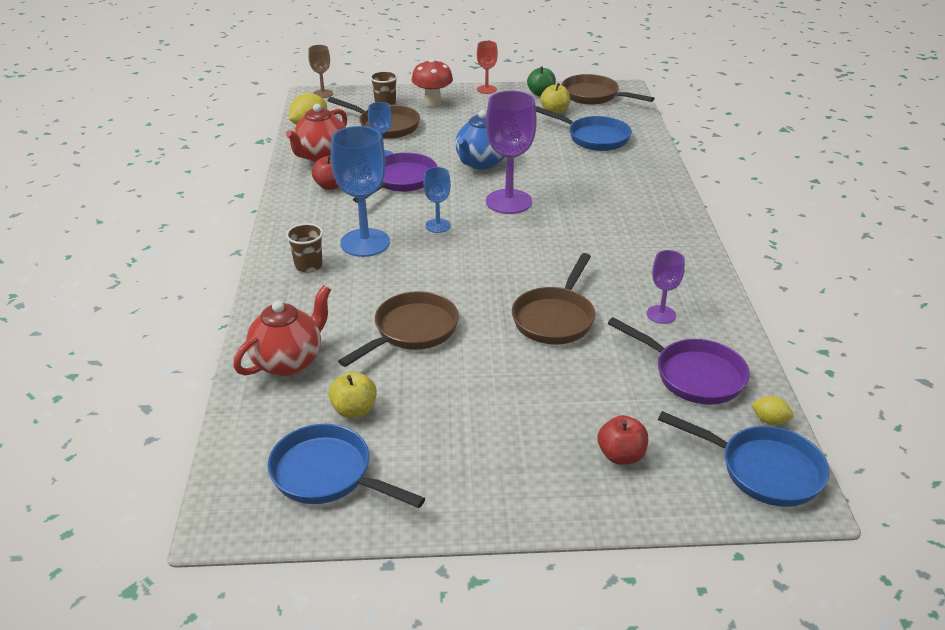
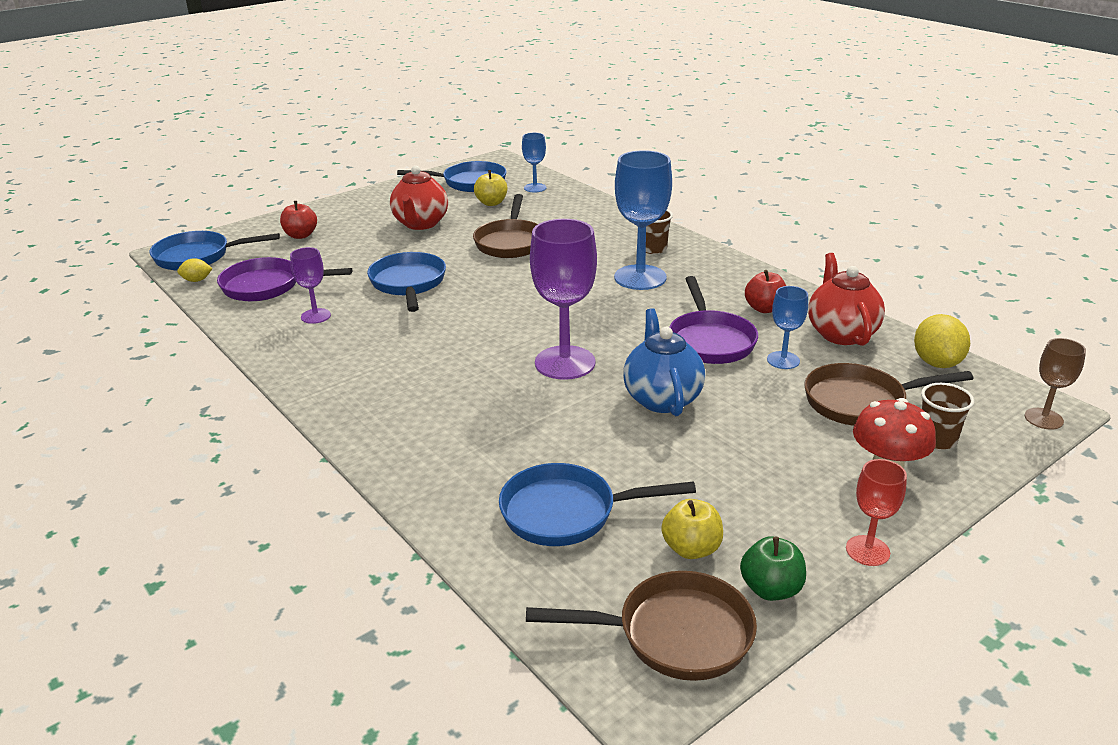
camera: 145 degrees right, 5 degrees down
(288, 361) = (567, 206): red teapot -> red teapot (420, 224)
(438, 226) = (600, 313): blue goblet -> blue goblet (535, 188)
(555, 318) = (408, 284): brown pan -> blue pan

